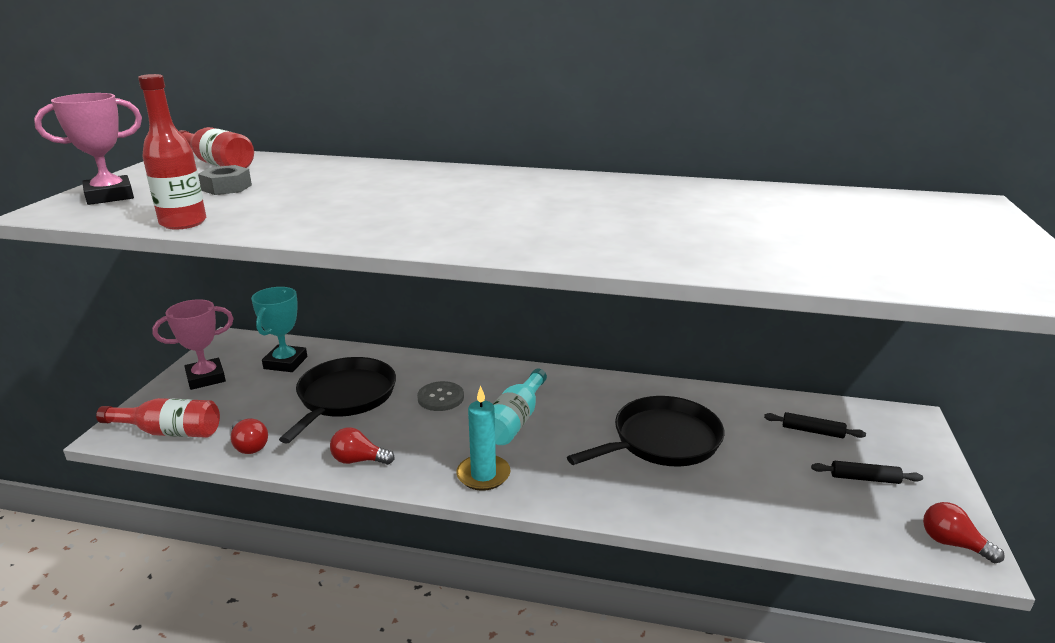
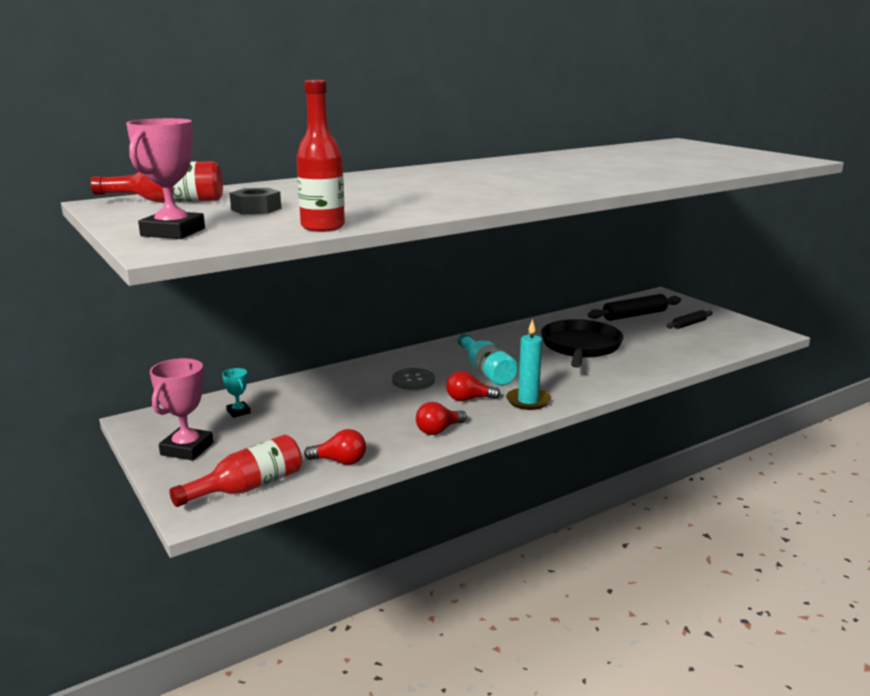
camera: 45 degrees left, 5 degrees down
(285, 363) = (238, 412): turquoise trophy -> turquoise trophy, size x0.53
(344, 397) = (343, 408): black pan -> none
(812, 431) = (634, 315): black rolling pin -> black rolling pin, size x1.68
(952, 543) = (758, 332): red light bulb -> red light bulb (468, 399)

